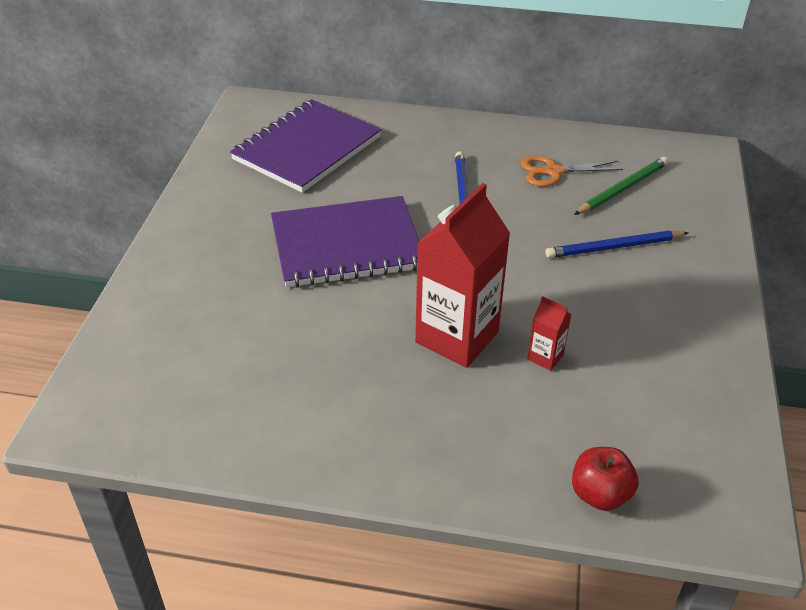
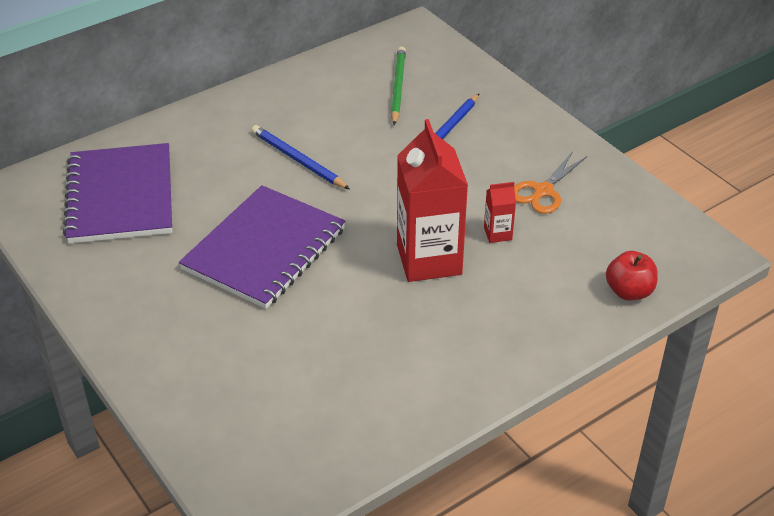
camera: 45 degrees left, 0 degrees up
(553, 171) = (335, 102): orange scissors -> orange scissors (543, 191)

